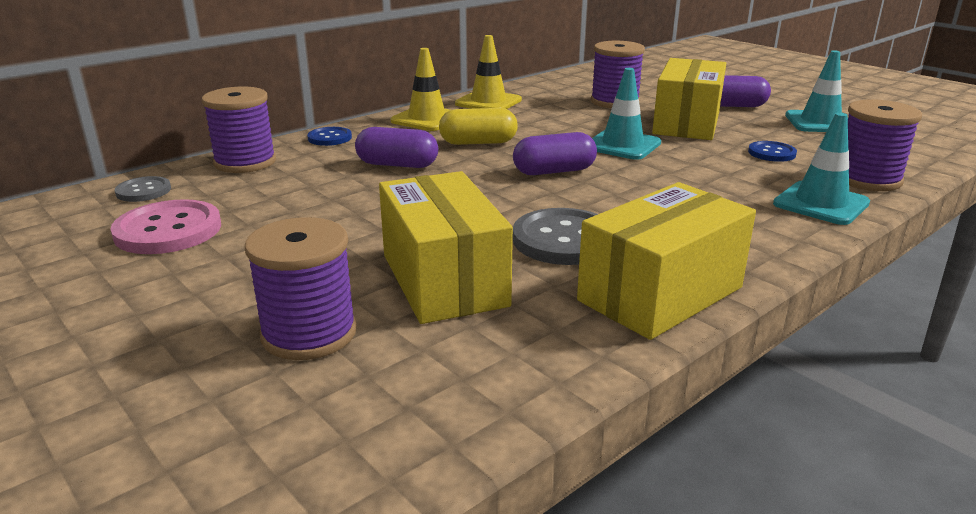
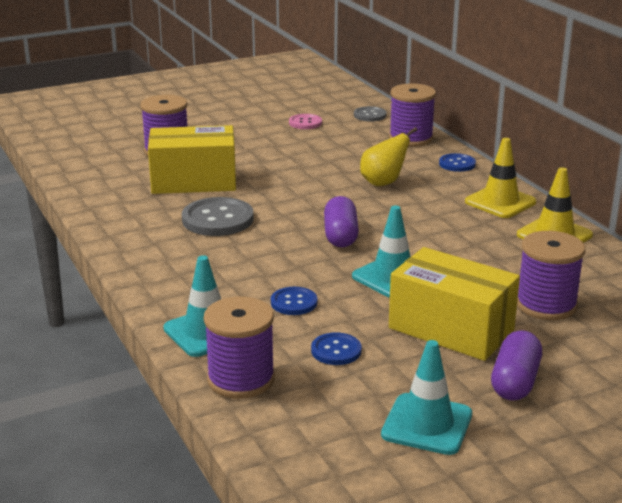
camera: 105 degrees right, 0 degrees up
(168, 230) = (305, 123): pink button -> pink button, size x0.57
(397, 165) = (383, 182): purple capsule -> yellow pear
(478, 143) = (424, 216): yellow capsule -> none
(660, 294) = (129, 233): yellow box -> none
(716, 175) = (294, 302): none -> blue button

